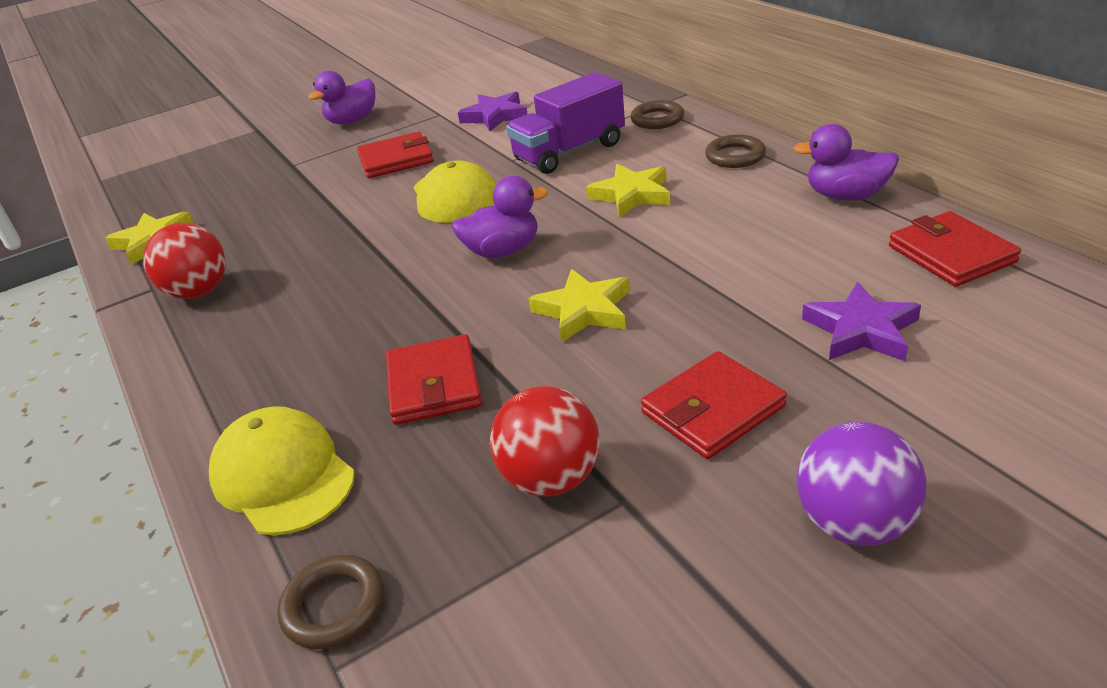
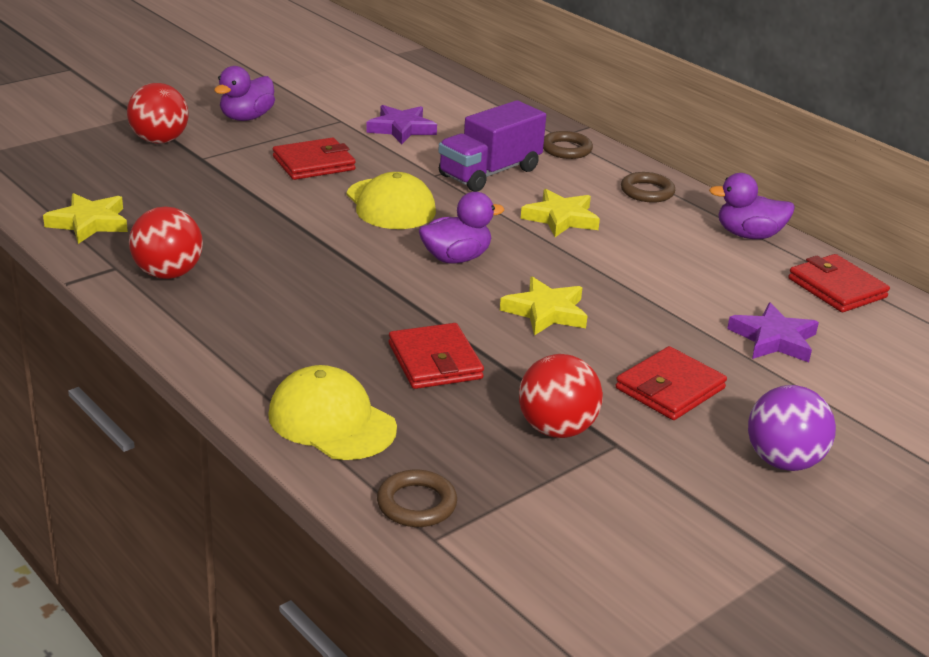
camera: 15 degrees left, 5 degrees down
(262, 151) = (159, 141): none -> red ball

